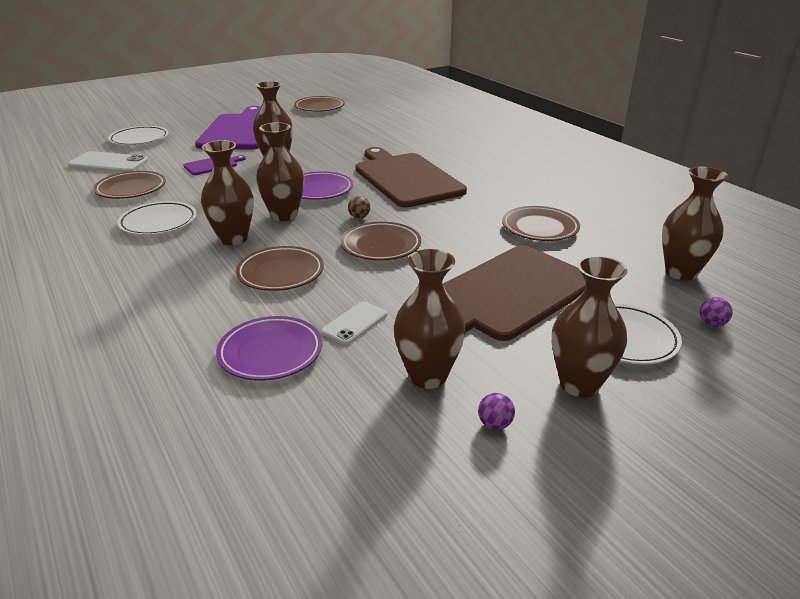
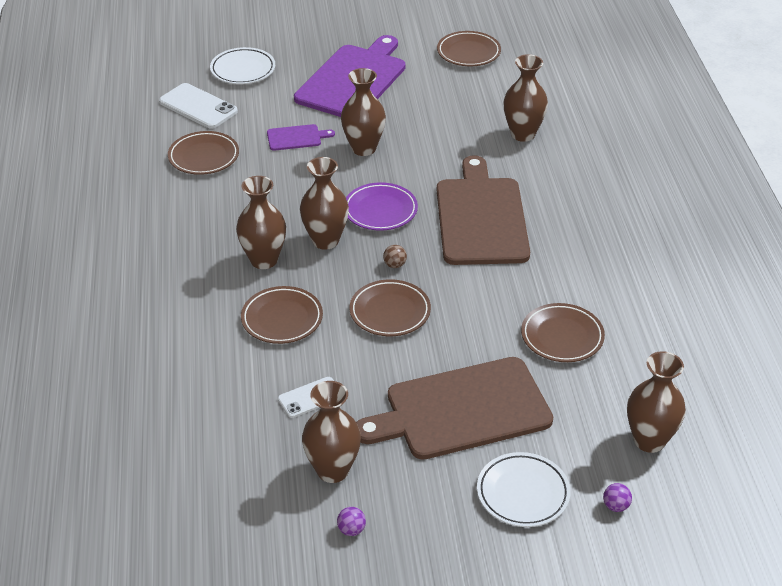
camera: 25 degrees right, 10 degrees up
(158, 223) = (209, 217): white plate -> none
(270, 353) = (229, 405): purple plate -> none
(579, 384) = (443, 521): brown vase -> brown vase (523, 134)

